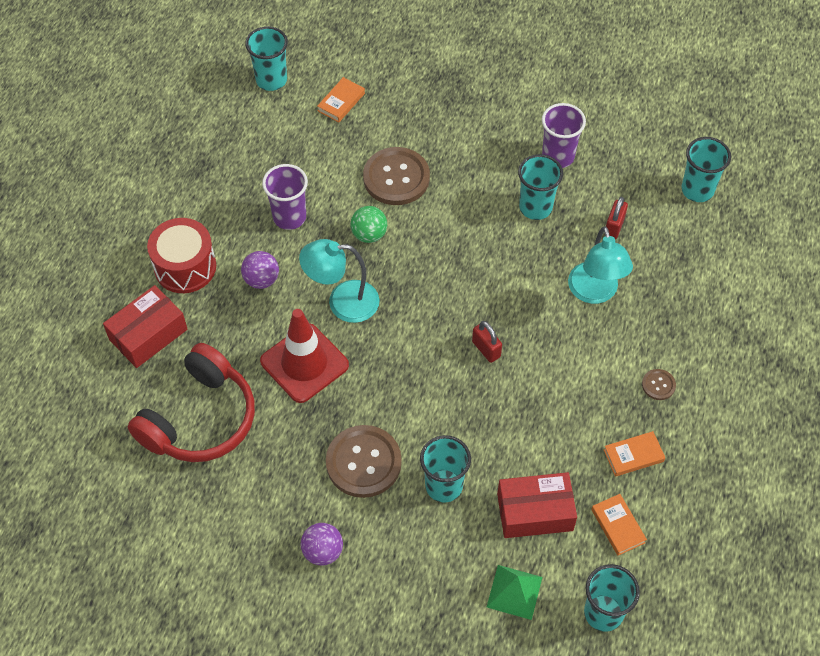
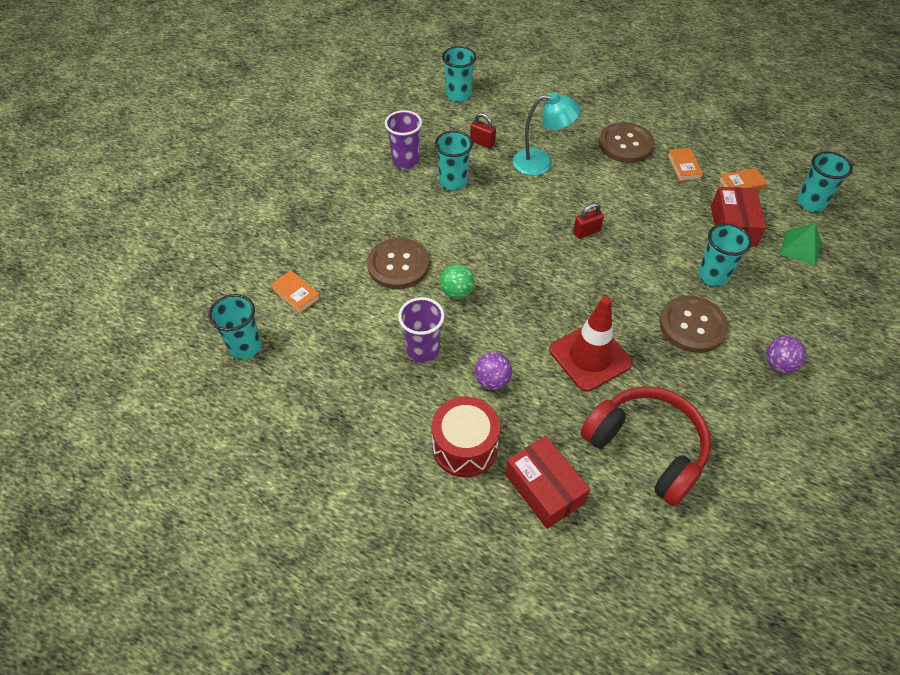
camera: 80 degrees left, 5 degrees down
(342, 302) = (527, 320): turquoise lamp -> none
(658, 385) = (625, 144): brown button -> brown button, size x2.19

